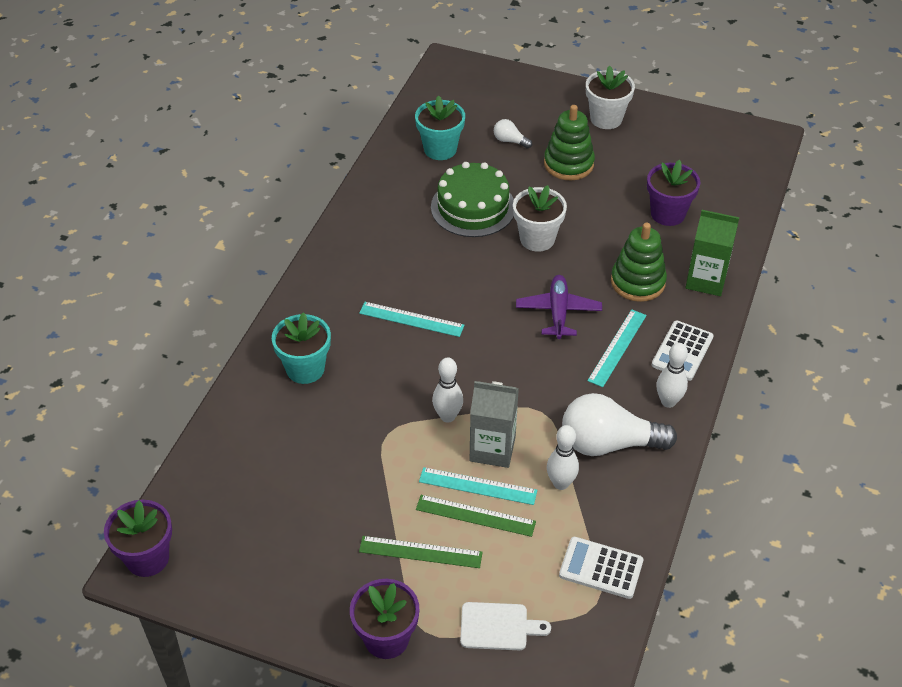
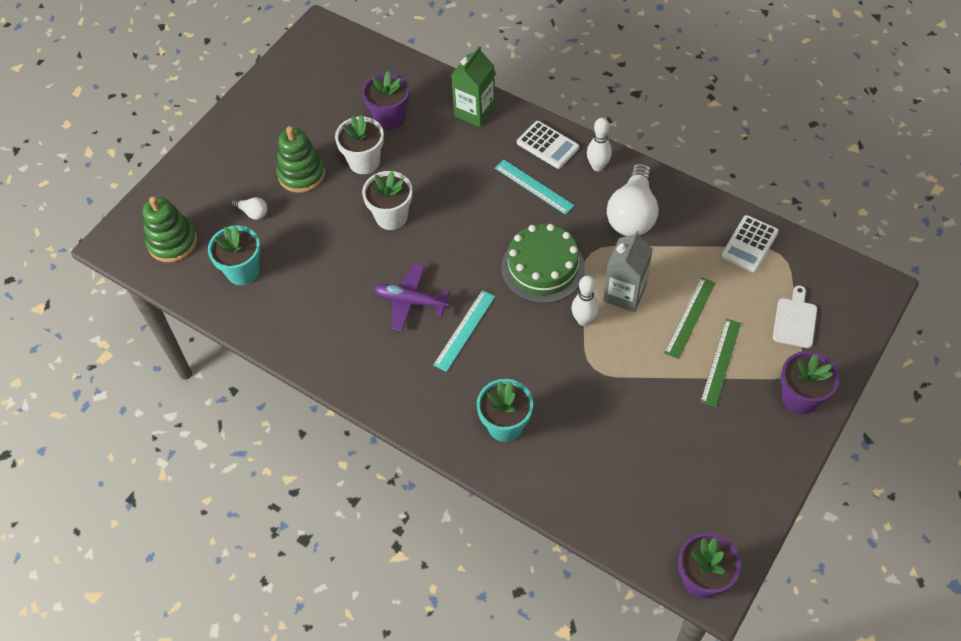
camera: 75 degrees left, 10 degrees up
(473, 207) = (334, 258): green cake -> green cake (543, 268)
(478, 486) = (661, 310): turquoise ruler -> none
(510, 141) = (253, 212): white light bulb -> white light bulb turned 105 degrees counterclockwise
(558, 312) = (484, 219): purple plane -> purple plane (411, 301)
(561, 483) = (666, 253): white bowling pin -> none
(606, 119) = (250, 133): white flower pot -> white flower pot (364, 162)
(637, 282) = (464, 156): green stacking toy -> green stacking toy (172, 242)

